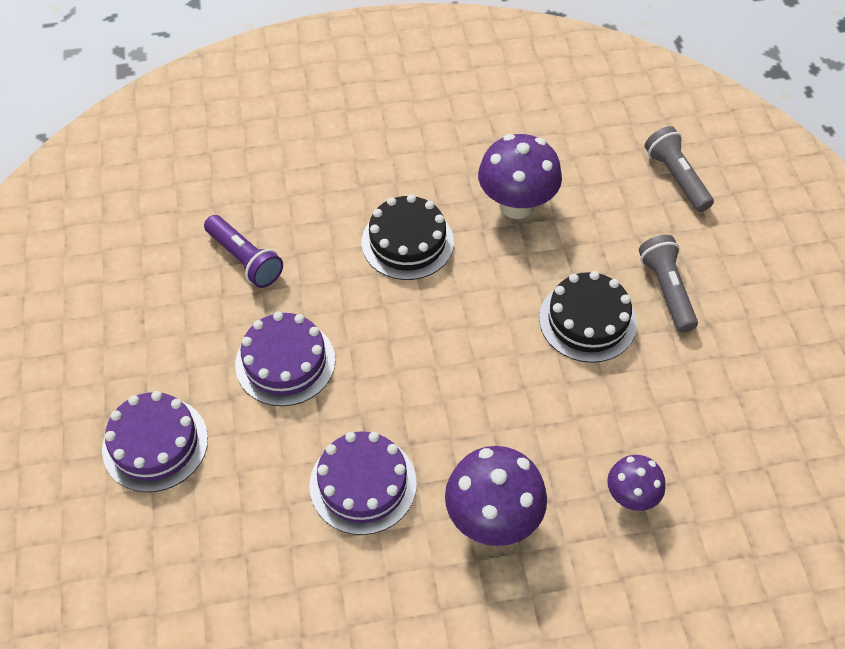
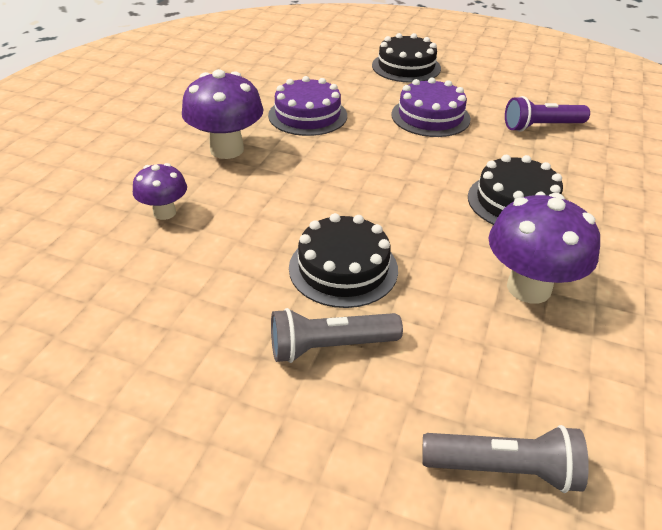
camera: 120 degrees right, 15 degrees down
(155, 444) = (406, 67): purple cake -> black cake
(666, 290) = (330, 346): grey flashlight -> grey flashlight turned 150 degrees clockwise

